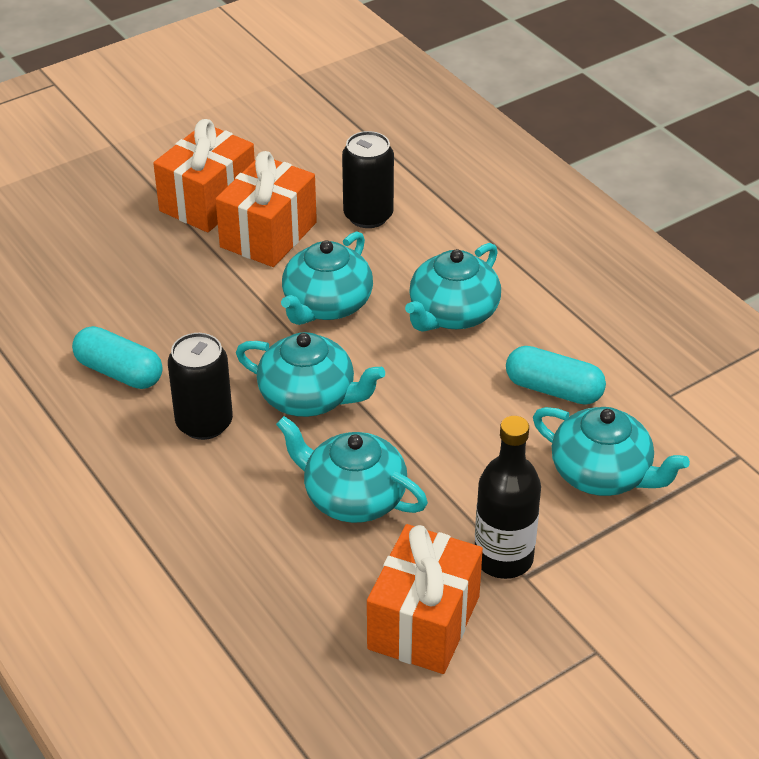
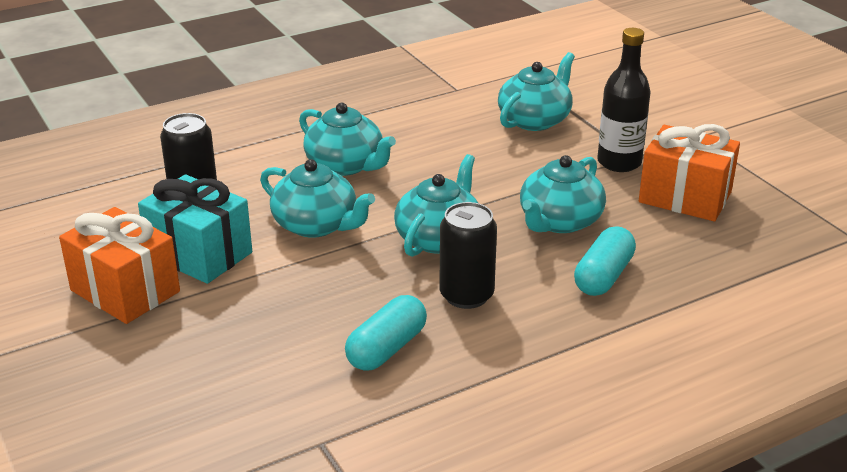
camera: 85 degrees left, 10 degrees down
(268, 235) = (199, 254): orange gift -> turquoise gift
(553, 389) = (445, 130): turquoise capsule -> turquoise capsule (603, 276)

